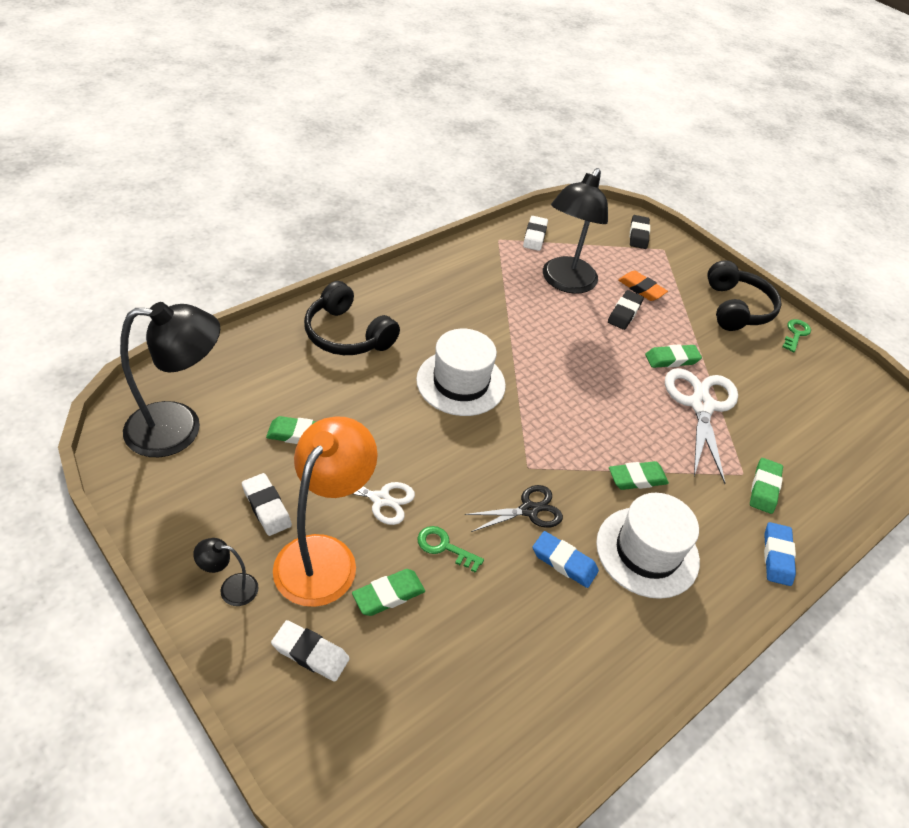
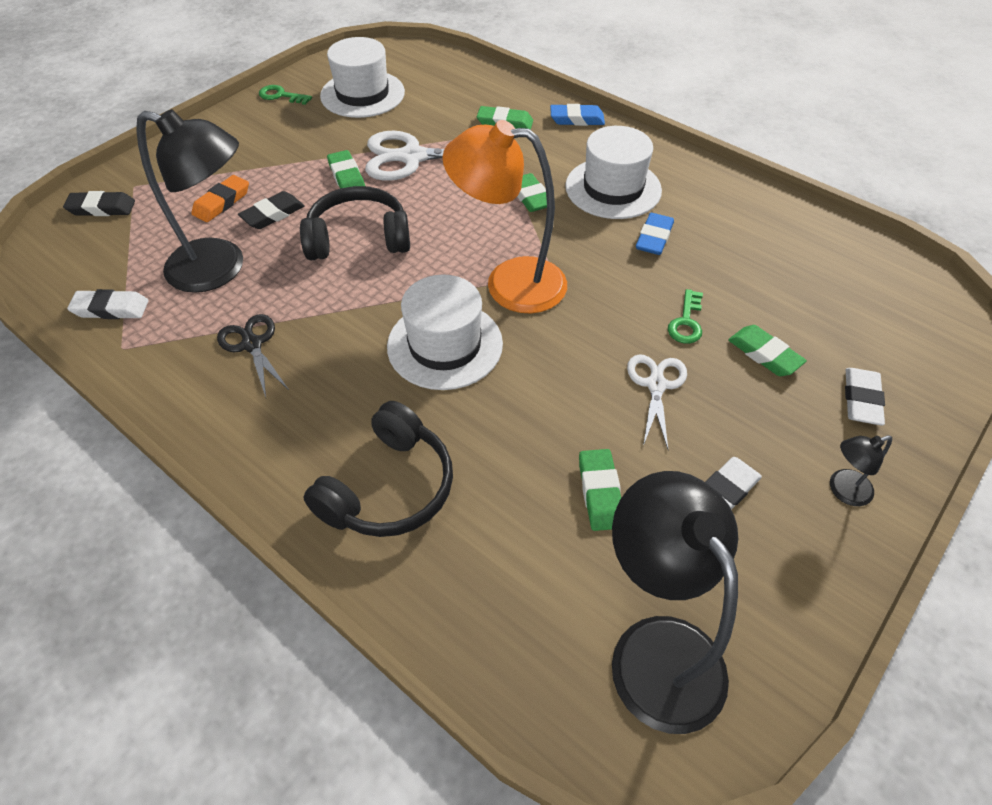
camera: 95 degrees left, 5 degrees up
(231, 588) = (842, 491): black lamp -> black lamp turned 75 degrees clockwise
(324, 555) = (753, 417): orange lamp -> orange lamp (509, 283)
(529, 510) = (607, 266): black scissors -> black scissors (252, 344)
(624, 313) = (273, 214): black eraser -> black eraser turned 60 degrees counterclockwise
(736, 308) = (245, 132): black headphones -> black headphones (359, 238)
(806, 388) = (362, 94): none -> white hat

